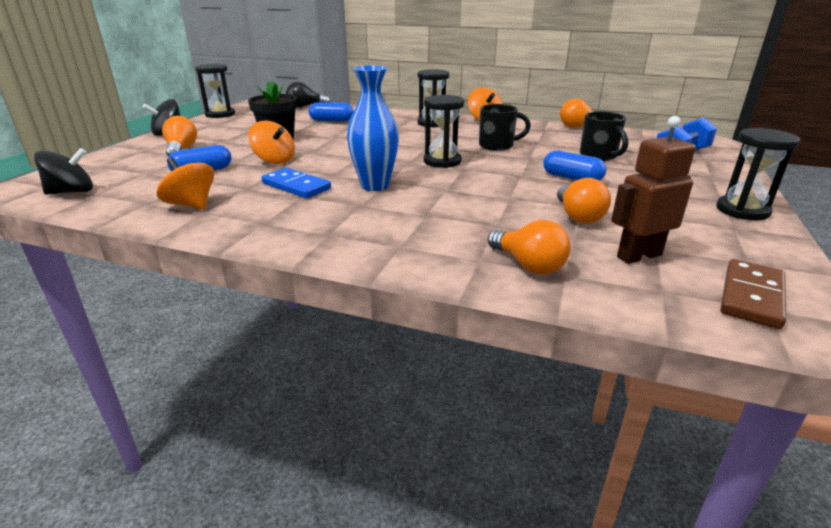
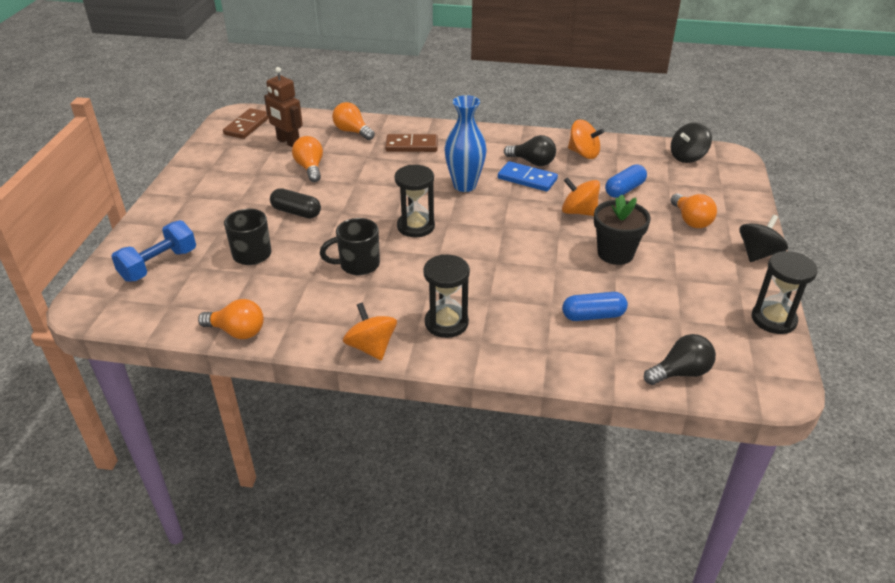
camera: 170 degrees right, 10 degrees up
(270, 201) = (532, 162): none -> black light bulb
(427, 233) = (411, 146): none -> brown domino
(572, 178) = (296, 212): blue capsule -> black capsule
(638, 256) = (288, 142): brown robot -> brown robot turned 75 degrees clockwise
(742, 210) = (186, 185): black hourglass -> none

